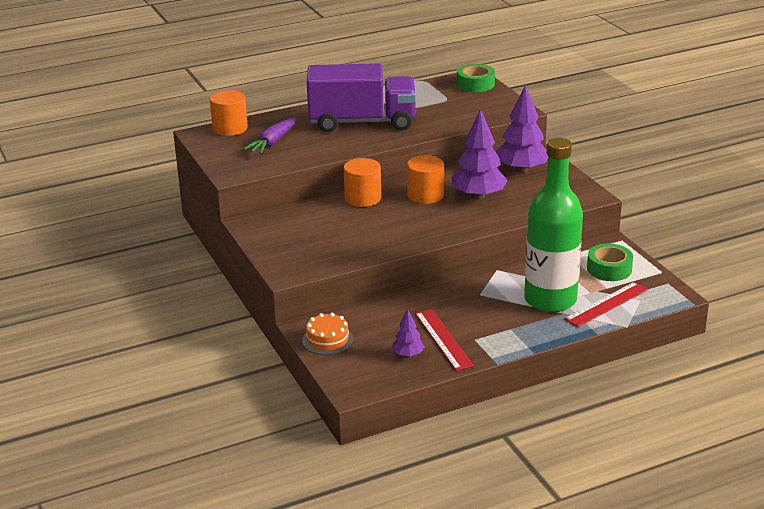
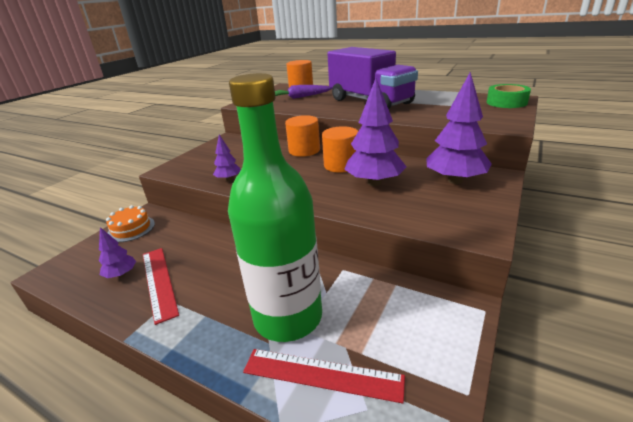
camera: 55 degrees right, 0 degrees up
(368, 249) = (228, 179): none -> purple tree
(443, 339) = (159, 282): red ruler -> red ruler turned 60 degrees counterclockwise
(609, 269) = (407, 333): green tape -> none

